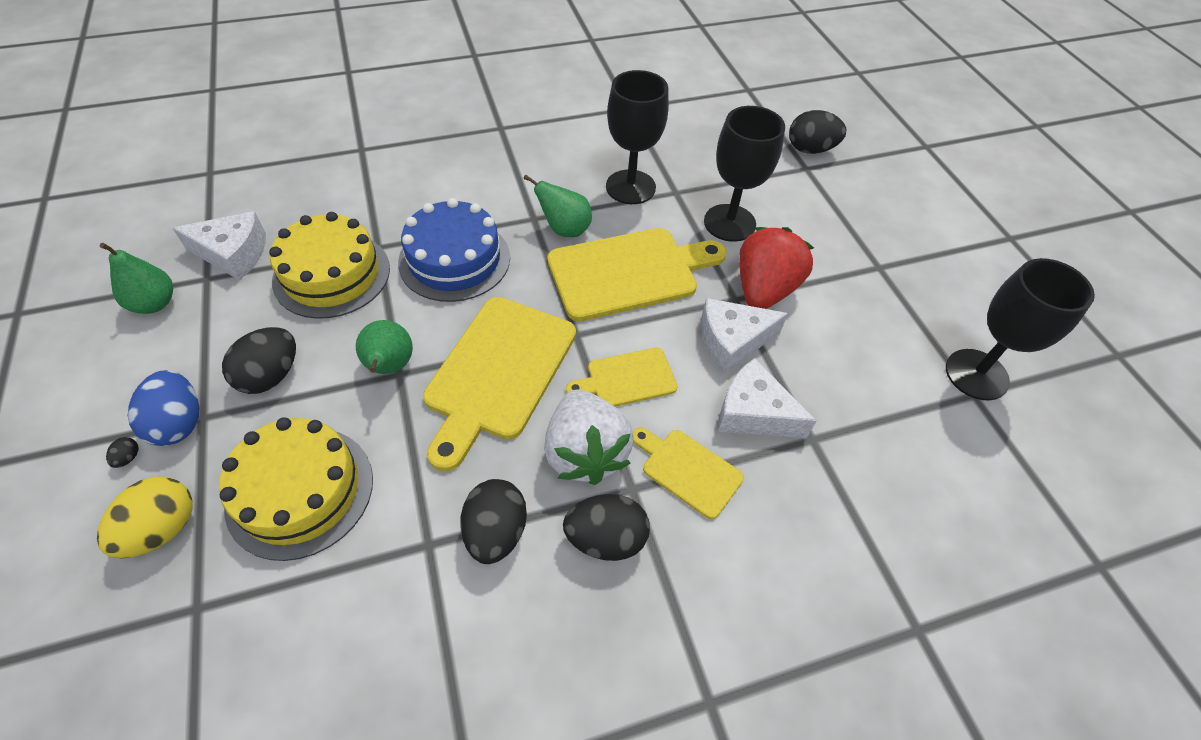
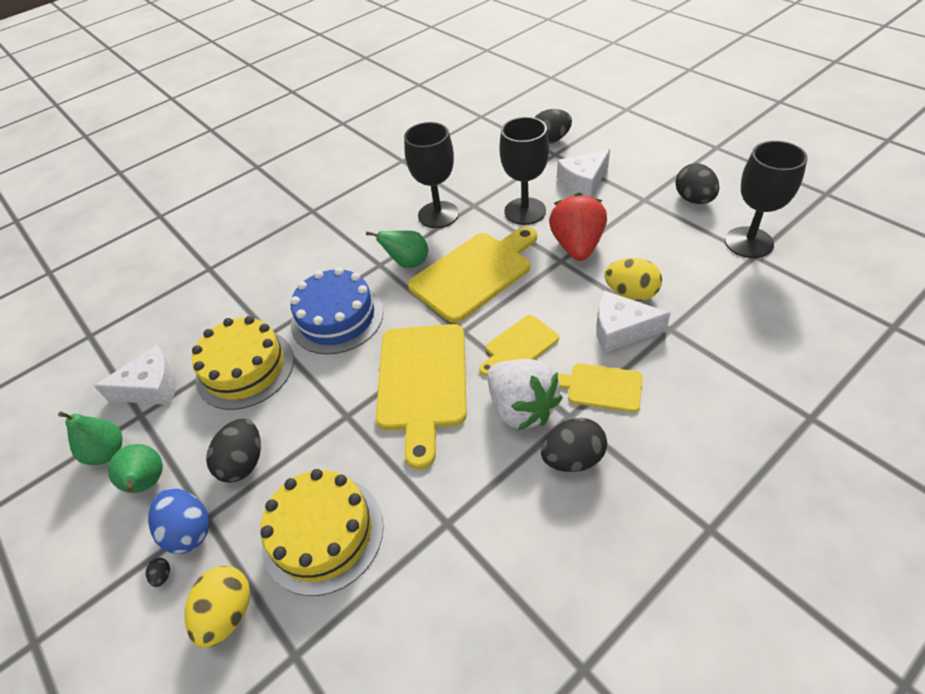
camera: 15 degrees left, 5 degrees down
(390, 367) = (336, 414): green pear -> green pear (148, 483)
(496, 532) = (492, 491): black egg -> black egg (693, 199)
(732, 341) = (576, 289): white cheese -> white cheese (583, 182)
(792, 374) = (631, 293): none -> yellow egg

